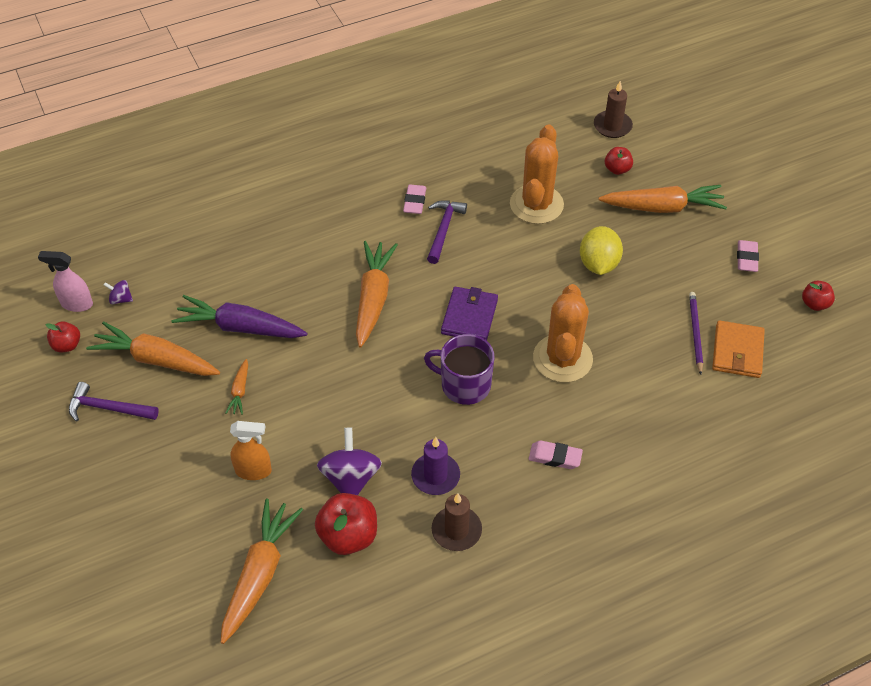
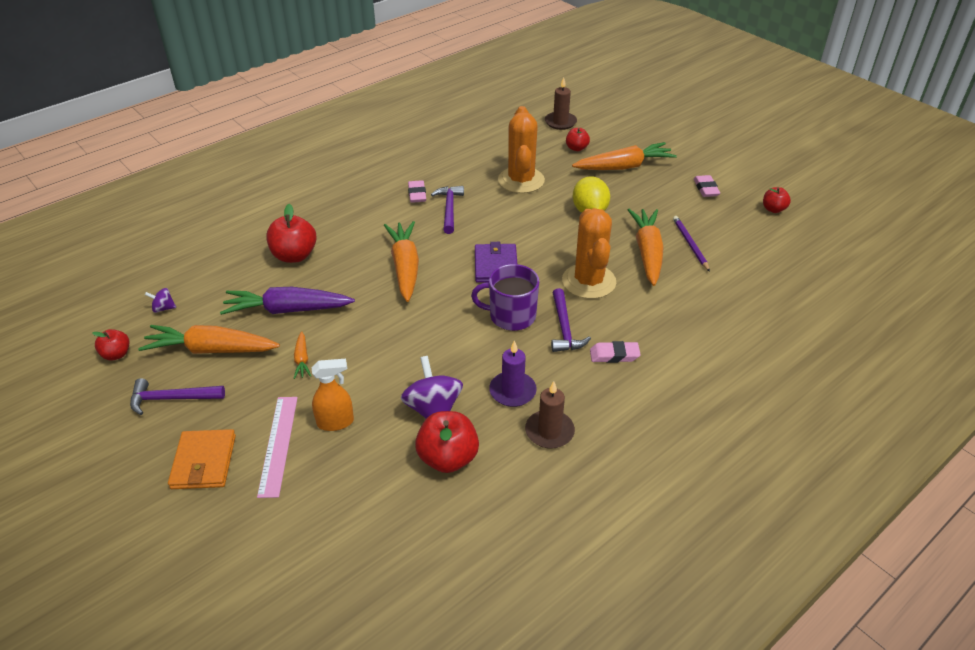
camera: 15 degrees left, 10 degrees down
(76, 304) = (119, 320): pink spray bottle -> none
(194, 483) = (278, 445): none -> pink ruler
(260, 574) = (369, 511): orange carrot -> orange carrot (647, 252)
(263, 259) = (294, 255): none -> red apple
(514, 412) = (564, 328): none -> purple hammer
(737, 351) = (730, 251): orange wallet -> orange wallet (204, 462)

